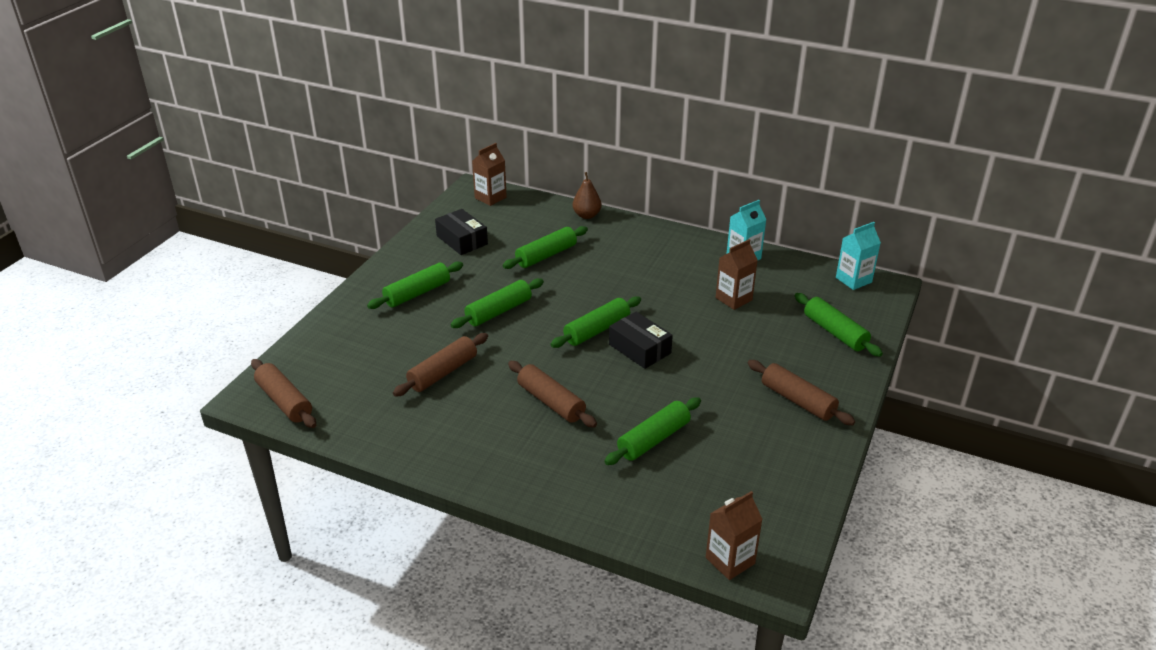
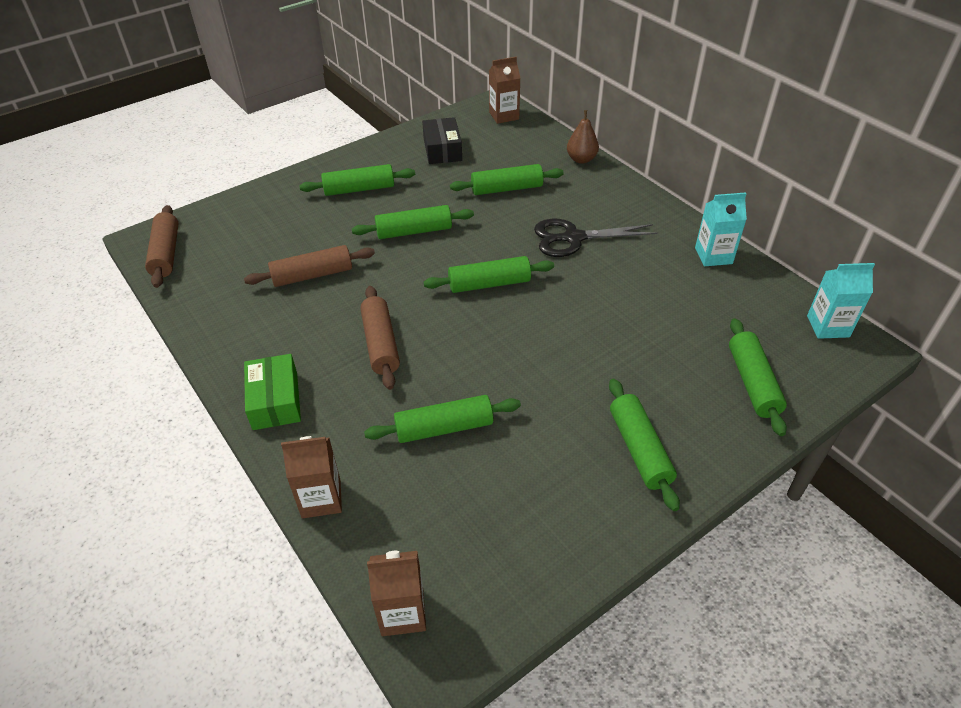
camera: 30 degrees right, 10 degrees up
(504, 472) = (275, 400): none -> green box
(632, 276) = (573, 238): none -> black scissors
(639, 349) = (515, 320): black box -> none
(733, 299) = (663, 300): brown carton -> brown carton (321, 498)
(797, 401) = (639, 449): brown rolling pin -> green rolling pin

